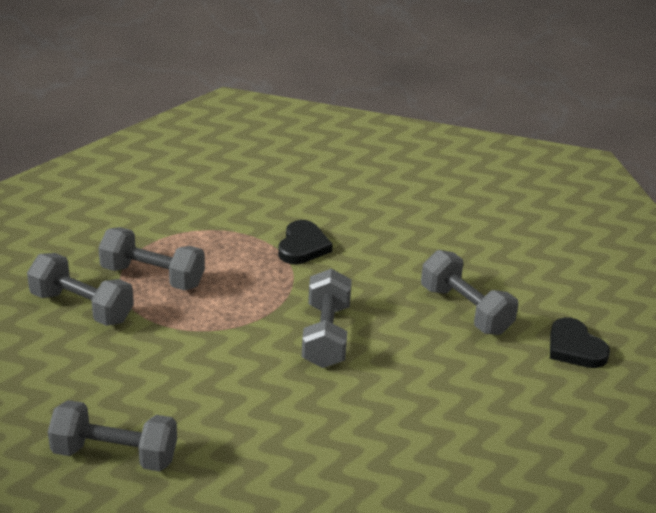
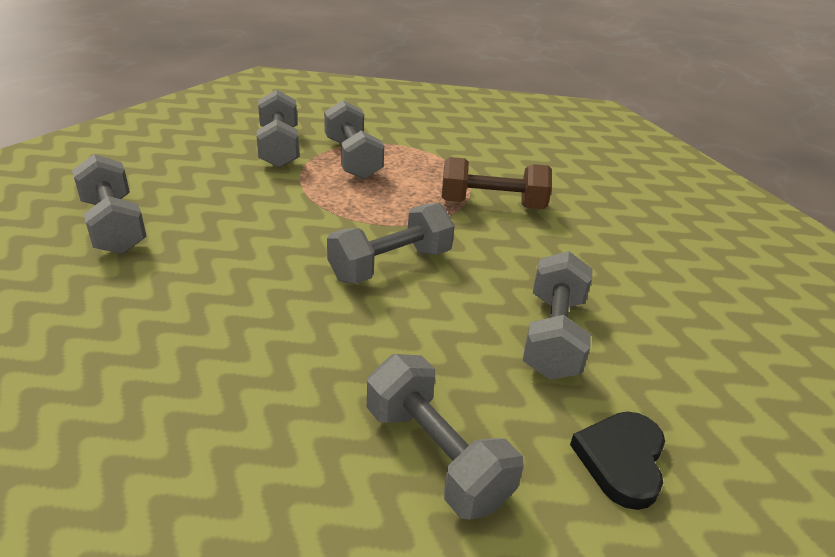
camera: 50 degrees right, 0 degrees up
(303, 246) = (492, 204): black heart -> brown dumbbell
(514, 410) = (436, 455): none -> grey dumbbell

